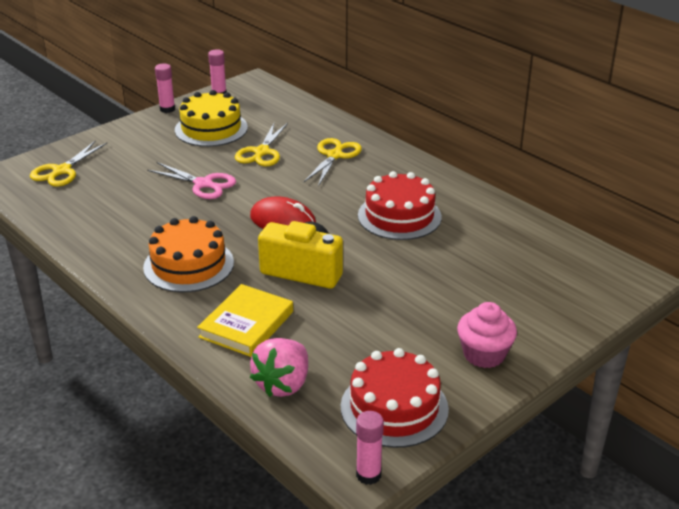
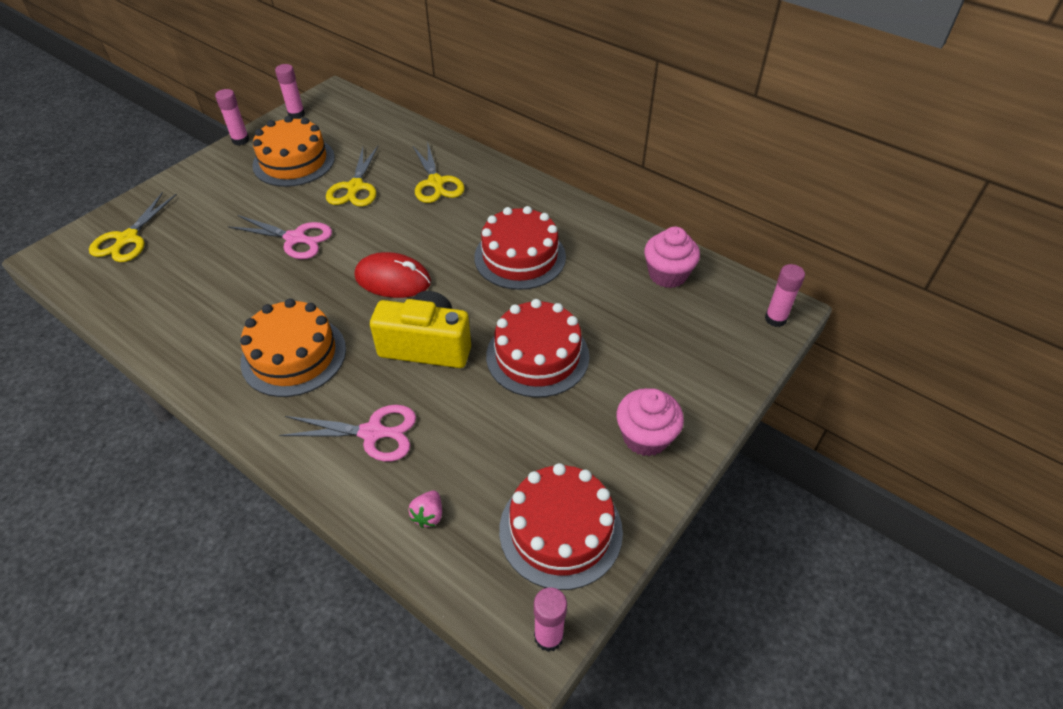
camera: 10 degrees left, 15 degrees up
(211, 128) = (294, 161): yellow cake -> orange cake
(246, 324) = (373, 433): yellow book -> pink scissors
(283, 384) = (428, 515): pink strawberry -> pink strawberry, size x0.49
(334, 155) = (436, 183): yellow scissors -> yellow scissors turned 150 degrees clockwise
(400, 288) = (537, 356): none -> red cake
(533, 242) = (667, 274): none -> pink cupcake
(627, 285) = (775, 319): none -> pink glue stick

